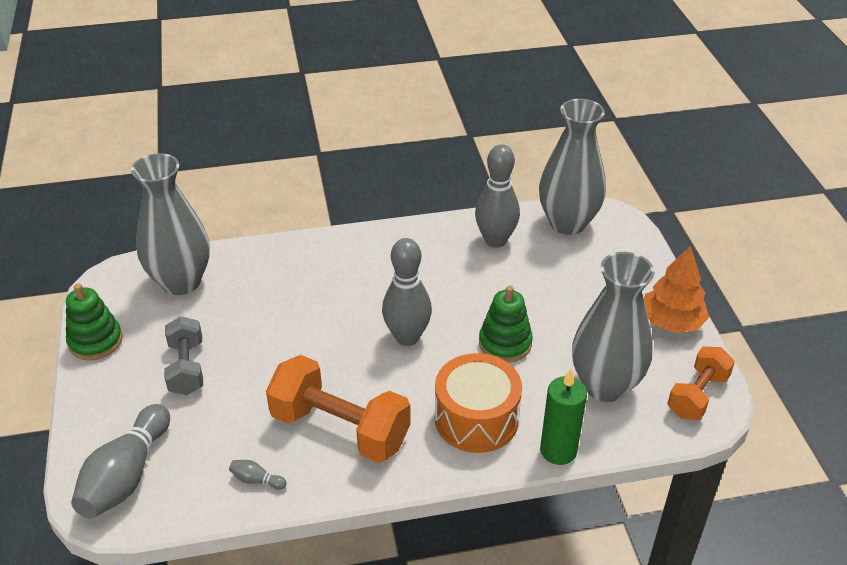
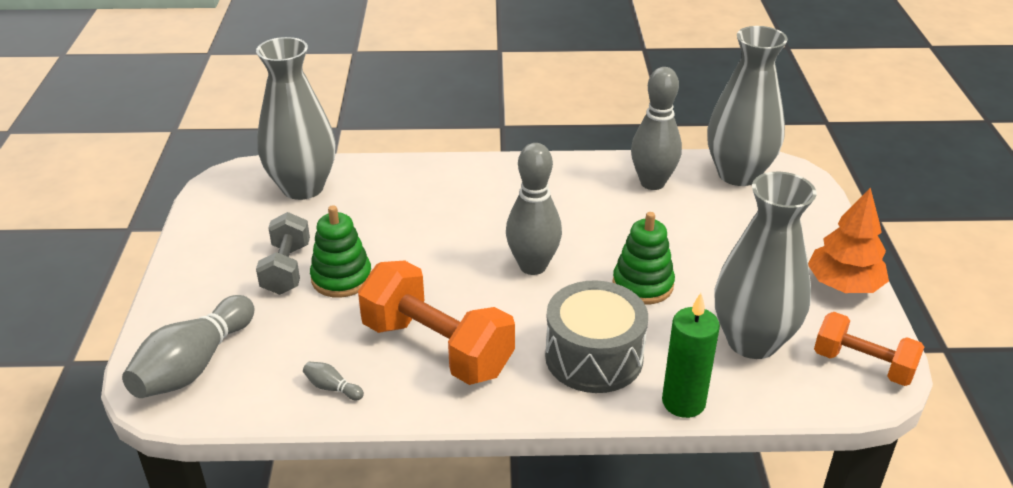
camera: 10 degrees right, 5 degrees down
(95, 341) = (199, 233): green stacking toy -> green stacking toy (341, 278)
(476, 418) = (594, 357): orange drum -> grey drum
(697, 395) = (863, 365): orange dumbbell -> orange dumbbell turned 75 degrees clockwise

